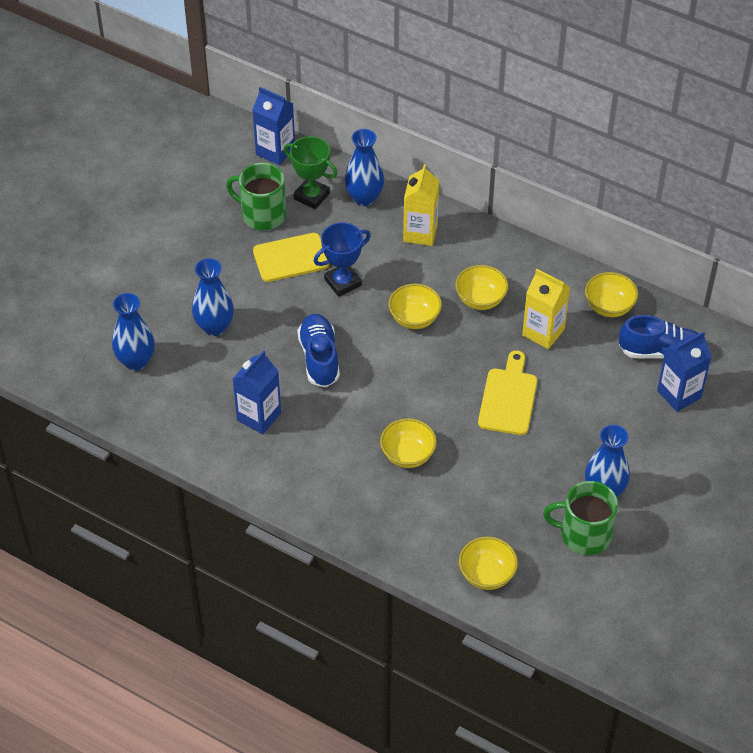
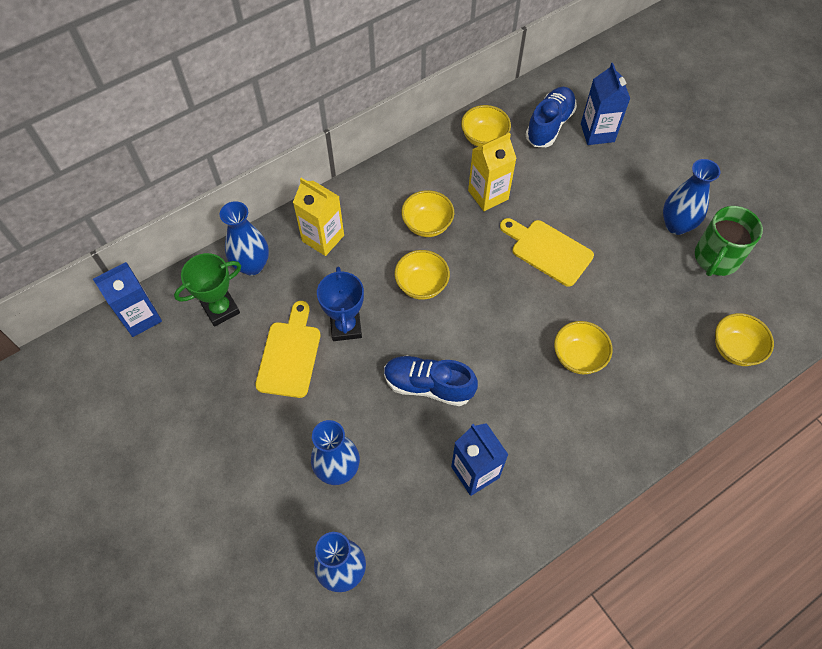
camera: 65 degrees left, 10 degrees up
(262, 214) = (216, 363): green mug -> none

